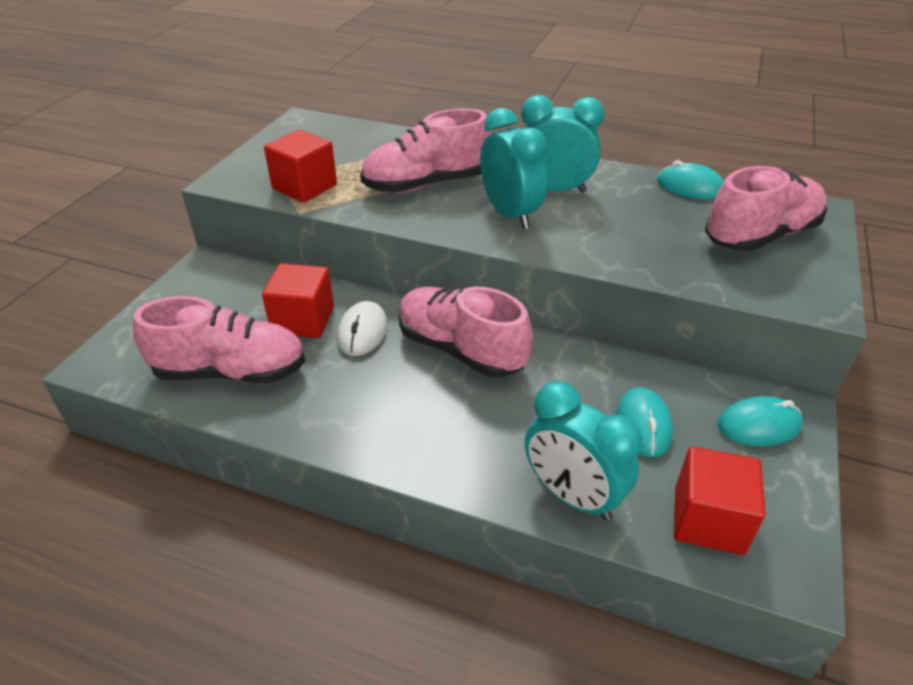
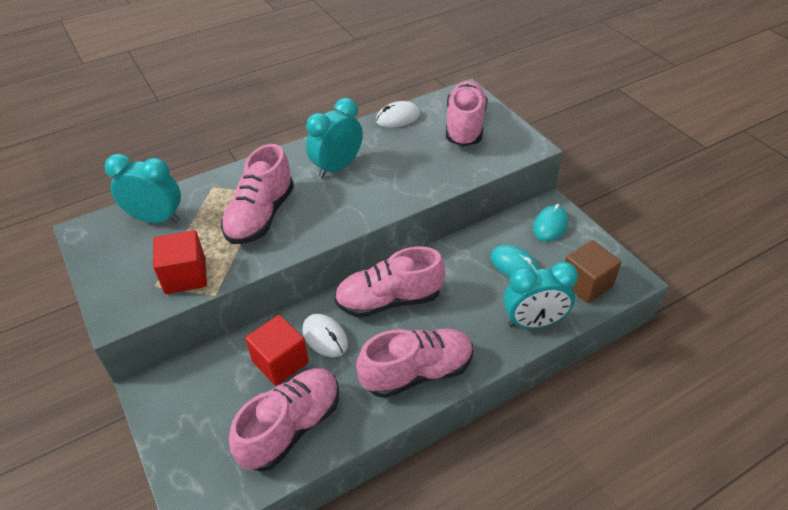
camera: 50 degrees left, 5 degrees up
(384, 427) = (417, 372): none -> pink shoe
(510, 215) = (339, 200): turquoise clock -> turquoise clock (156, 219)
(690, 187) = (398, 118): turquoise mouse -> white mouse
(708, 520) = (586, 284): red cube -> brown cube

